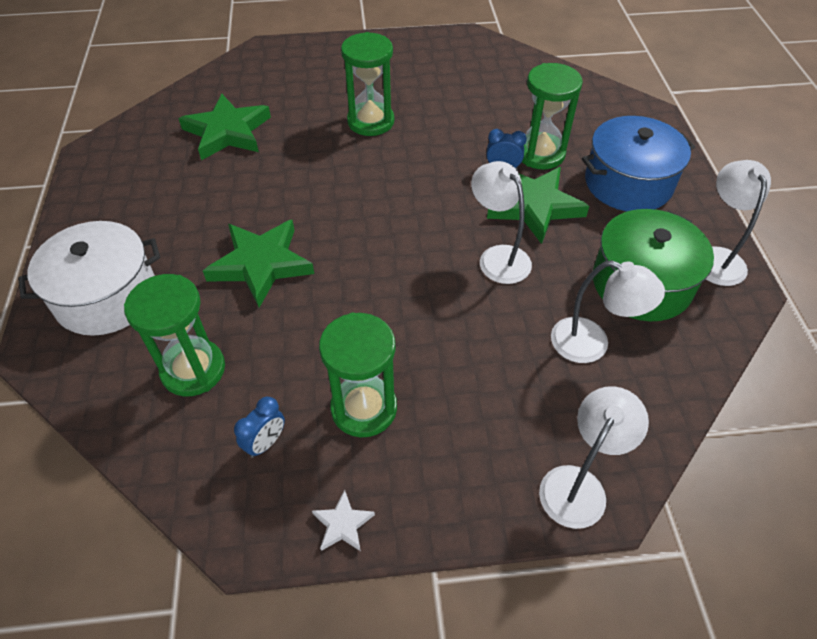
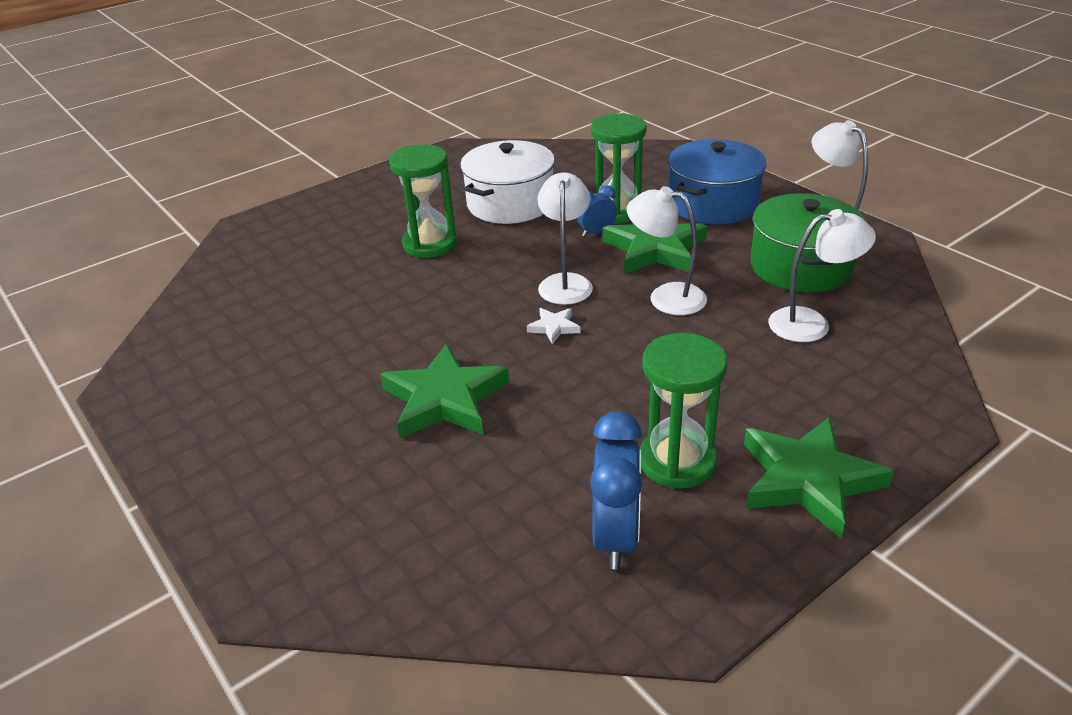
camera: 30 degrees left, 15 degrees down
(106, 296) = (295, 504): white pot -> white pot (510, 203)
(193, 370) = (471, 517): green hourglass -> none
(227, 132) = (280, 307): green star -> green star (808, 480)
(265, 443) = (616, 537): blue clock -> blue clock, size x1.78
(343, 524) = (760, 558): white star -> white star (554, 327)
(579, 484) = (912, 422): white lamp -> white lamp (565, 282)

